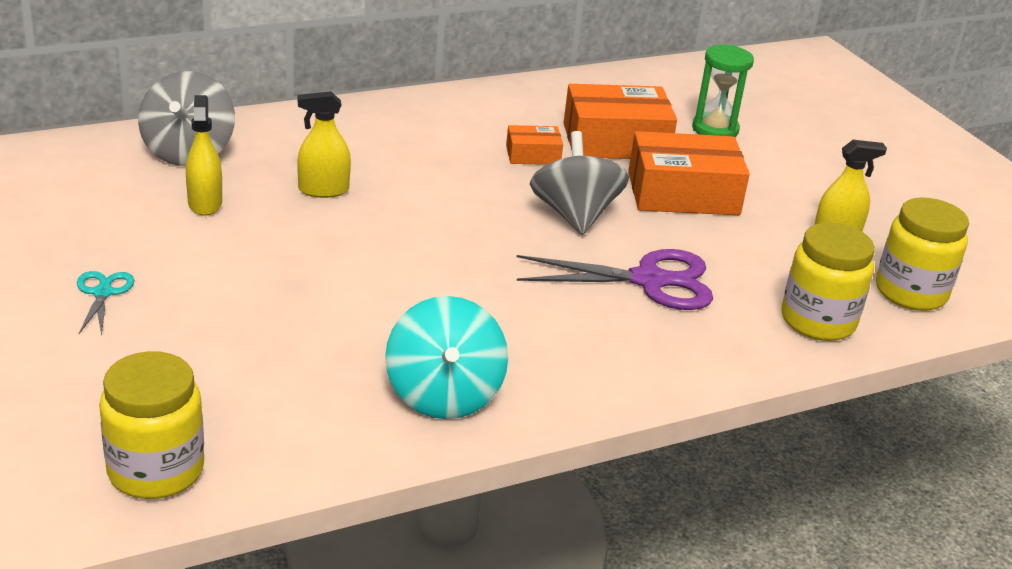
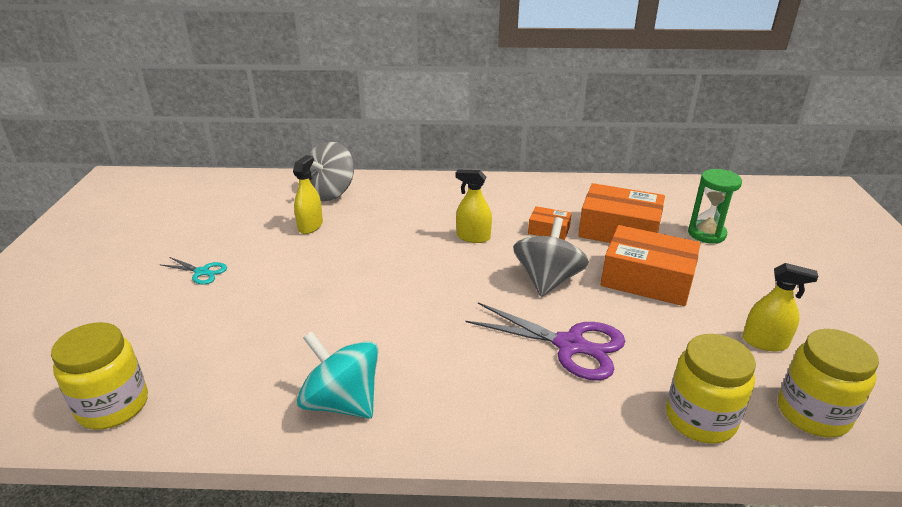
camera: 30 degrees right, 0 degrees up
(103, 293) = (202, 272): turquoise scissors -> turquoise scissors turned 90 degrees clockwise
(323, 190) = (388, 230): yellow spray bottle -> yellow spray bottle (473, 237)
(444, 395) = (342, 402): turquoise spinning top -> turquoise spinning top turned 105 degrees clockwise

